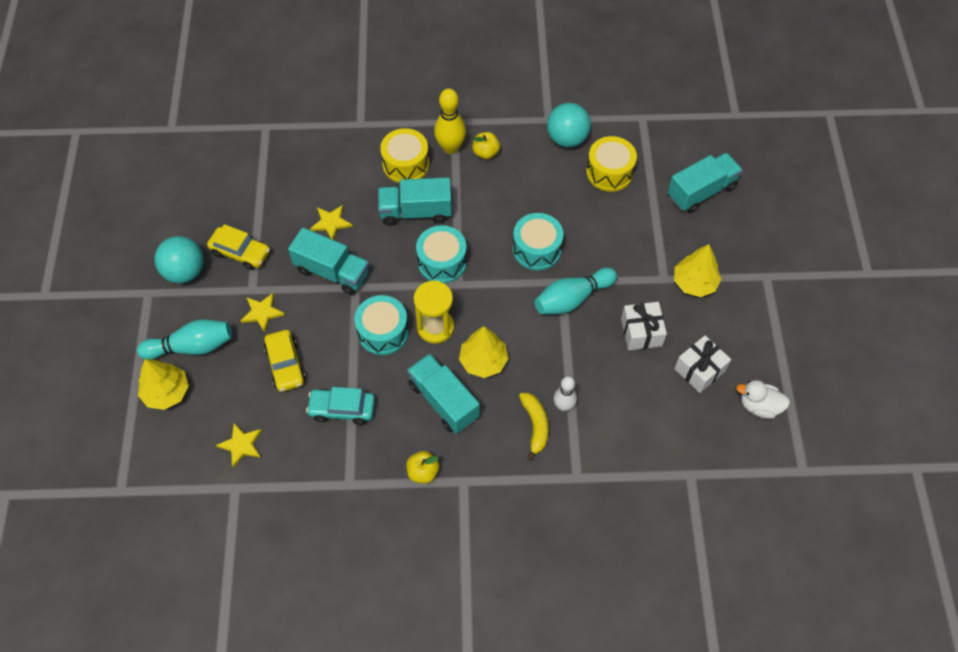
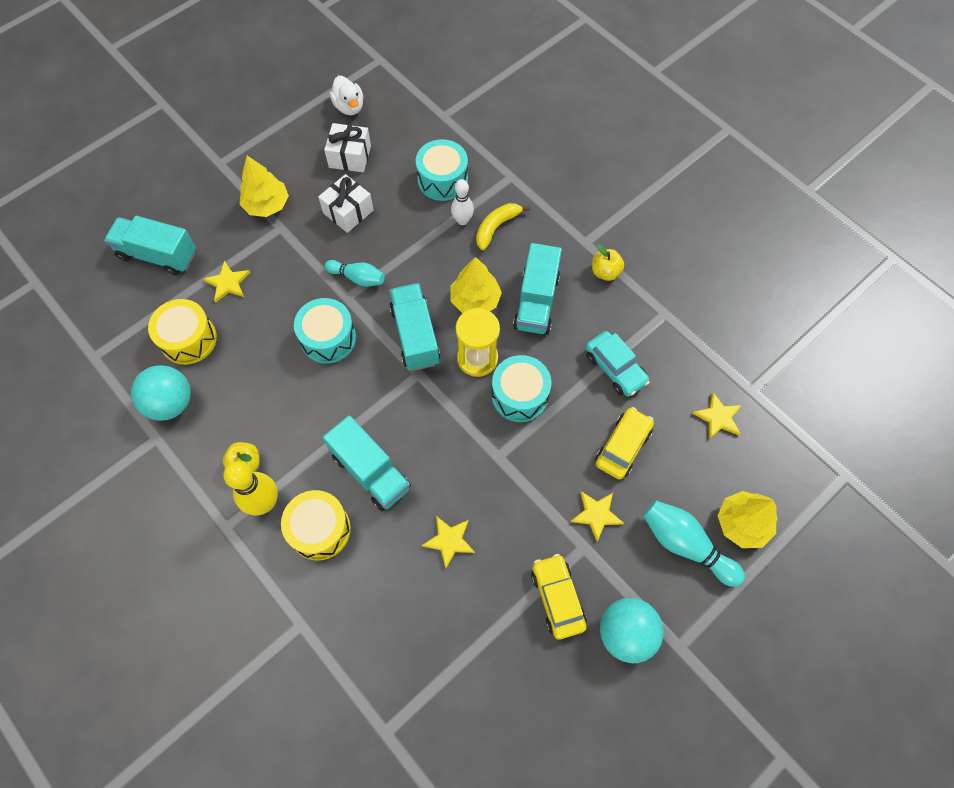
camera: 130 degrees left, 5 degrees up
(332, 272) = (500, 490): turquoise truck -> turquoise truck (415, 335)
(442, 262) = (407, 404): turquoise drum -> turquoise drum (442, 180)
(572, 299) = (358, 278): turquoise bowling pin -> turquoise bowling pin, size x0.65
(639, 218) = (228, 283): none -> yellow star

